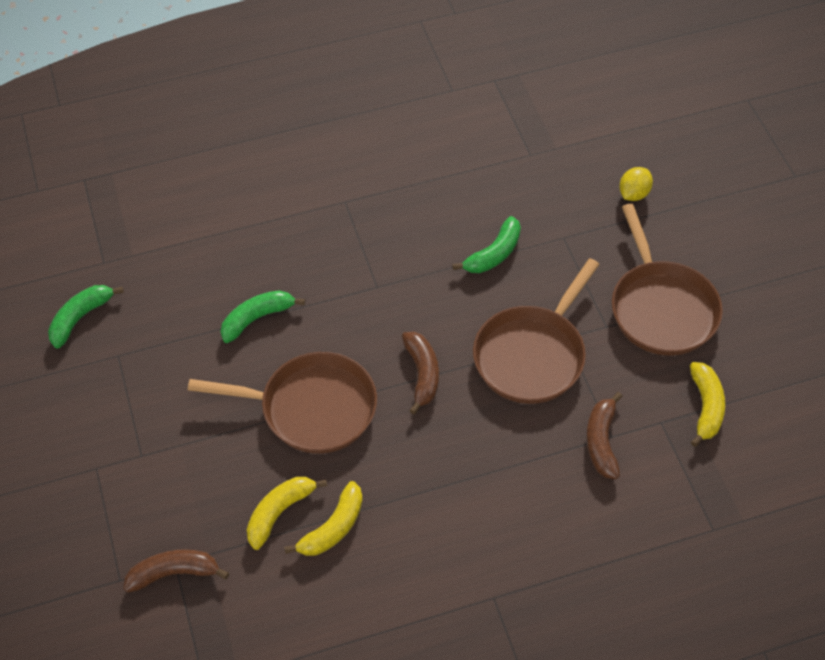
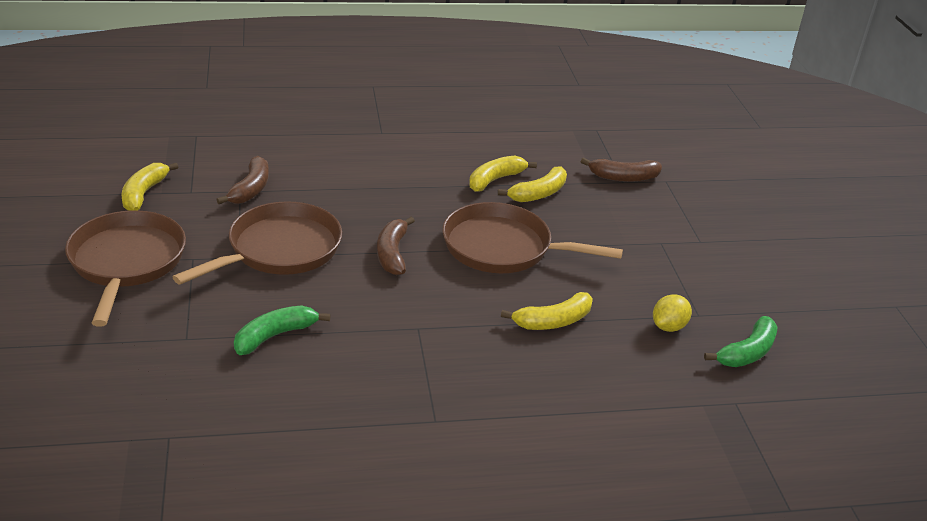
camera: 175 degrees left, 20 degrees down
(257, 318) = (553, 321): green banana -> yellow banana
(633, 194) = (70, 368): yellow lemon -> yellow lemon (668, 326)

